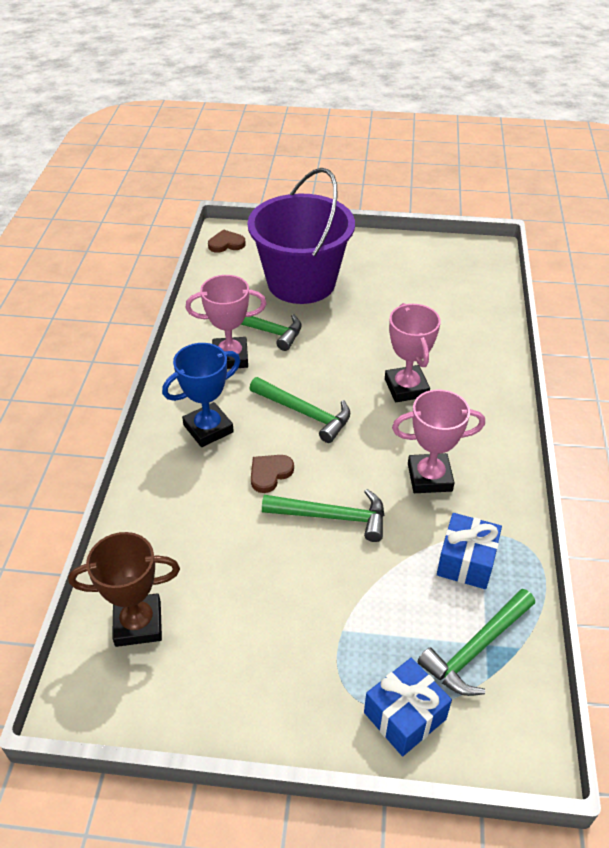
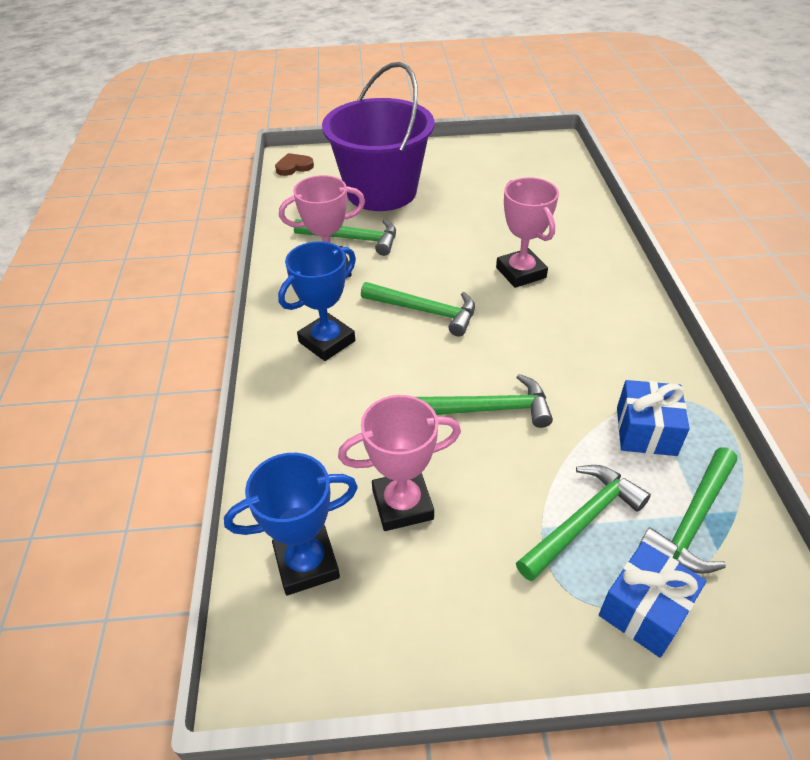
camera: 10 degrees left, 0 degrees up
(138, 624) = (306, 563): brown trophy -> blue trophy
(270, 474) = (407, 376): brown heart -> none
(379, 632) = (583, 521): none -> green hammer
(429, 477) = (576, 354): pink trophy -> pink trophy (402, 504)

